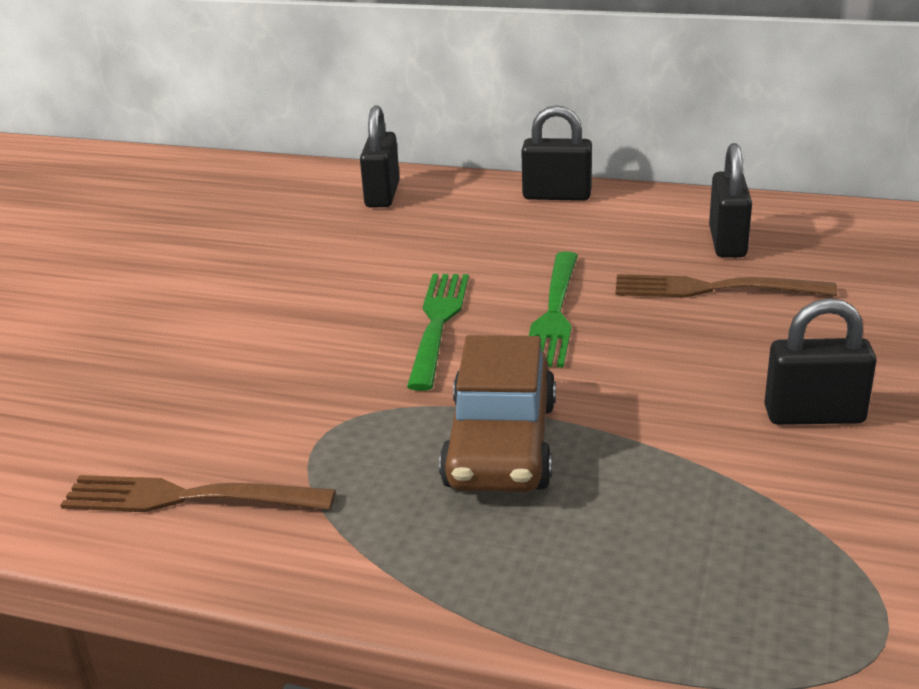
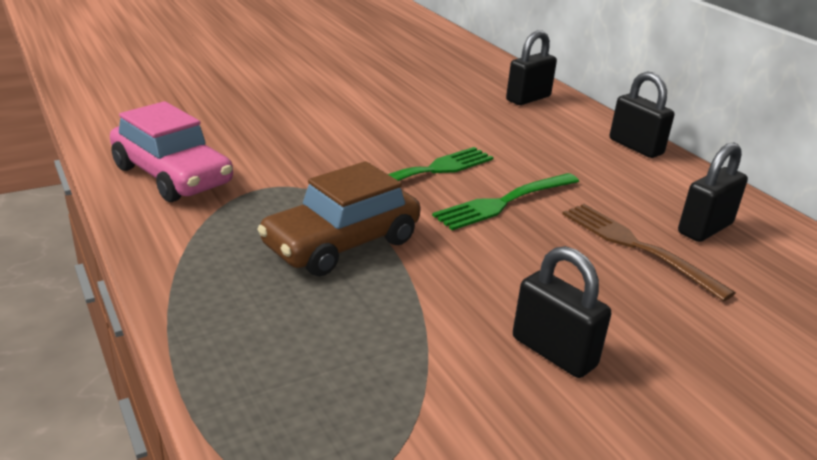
camera: 40 degrees right, 0 degrees up
(188, 498) = (172, 176): brown fork -> pink car

